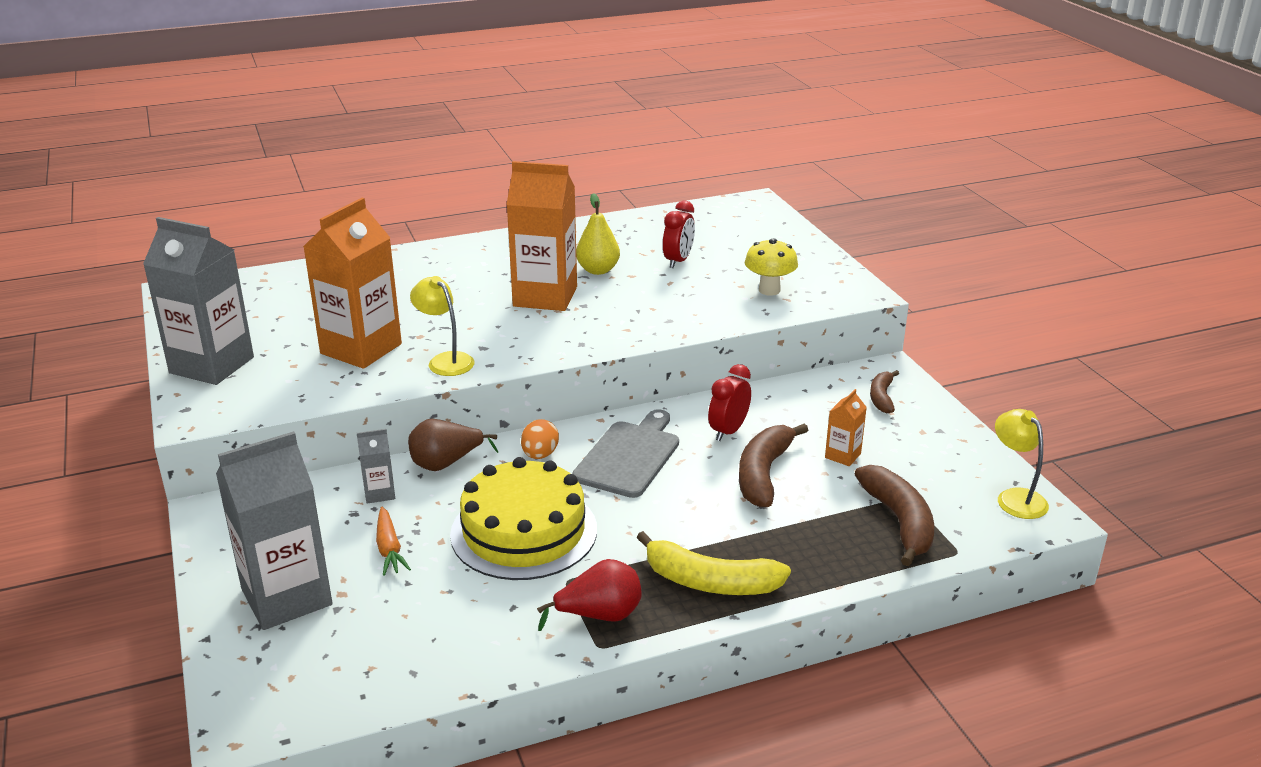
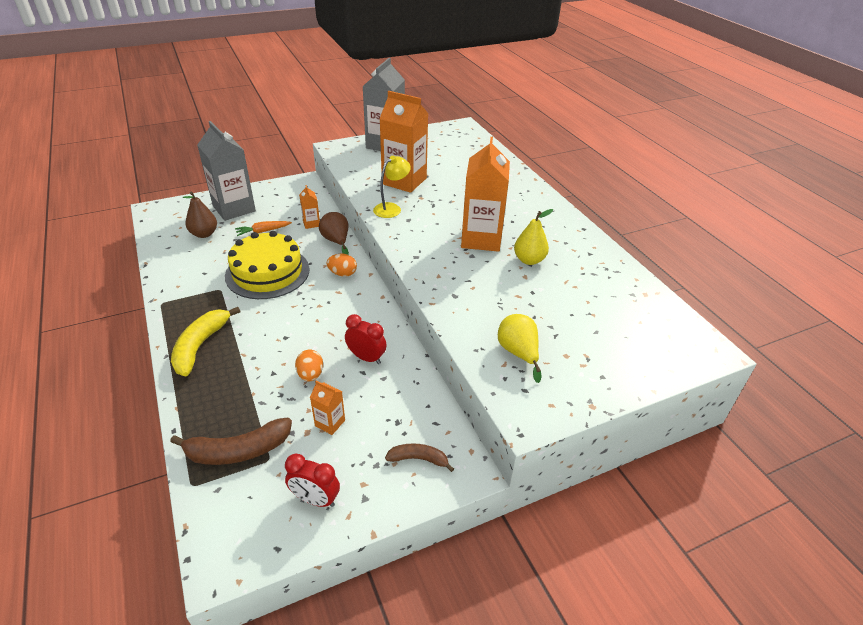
camera: 85 degrees right, 10 degrees up
(376, 627) = (204, 234): none -> brown pear
(379, 493) = (311, 223): grey carton -> orange carton
(599, 615) = (186, 302): red pear -> none
(629, 456) = (338, 310): grey cutting board -> none
(678, 261) = (558, 300): red clock -> red clock (315, 499)
(763, 474) = (310, 375): brown banana -> orange egg
(769, 290) = (518, 353): yellow mushroom -> yellow pear
(1015, 497) = (254, 543): yellow lamp -> none

